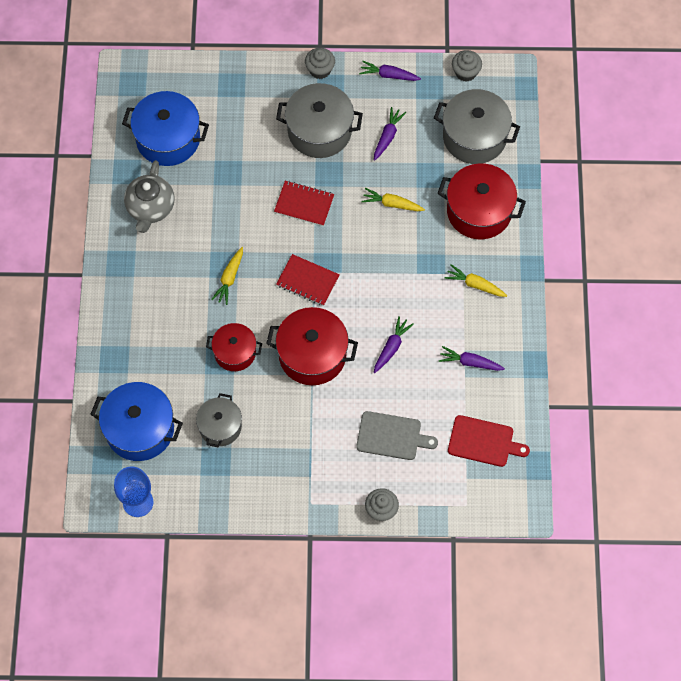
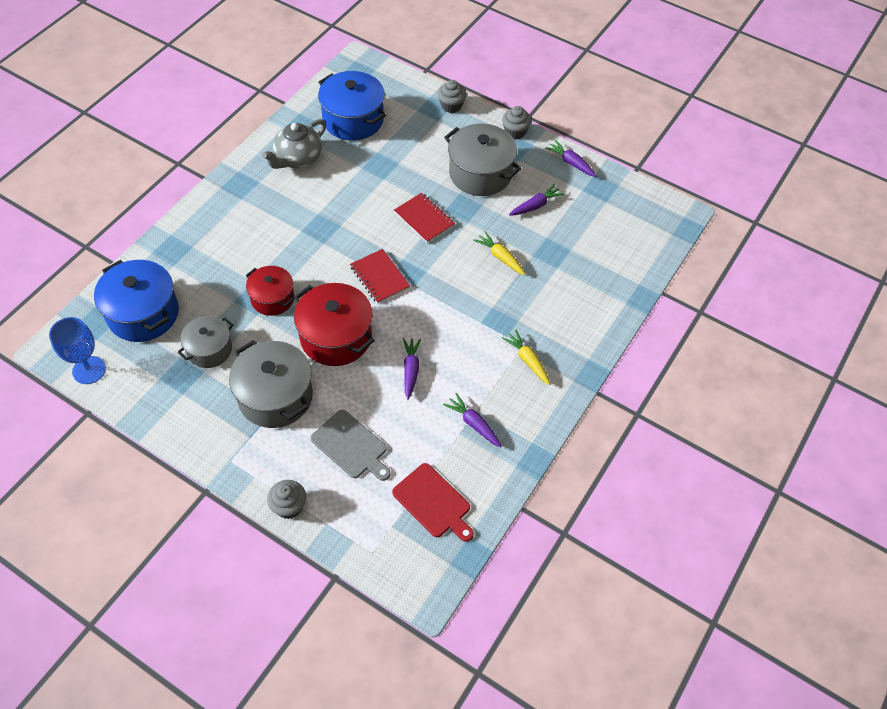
camera: 30 degrees right, 10 degrees down
(229, 278) = (316, 241): yellow carrot -> none
(391, 347) = (411, 370): purple carrot -> purple carrot turned 60 degrees counterclockwise
(465, 72) = (641, 192): grey cupcake -> grey cupcake (451, 106)
(474, 137) = (613, 243): grey pot -> grey pot (275, 396)
(479, 211) = (575, 303): red pot -> none

